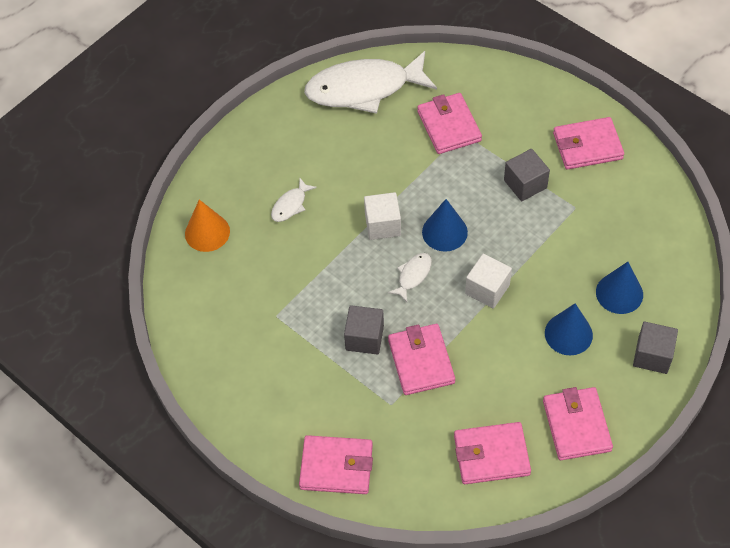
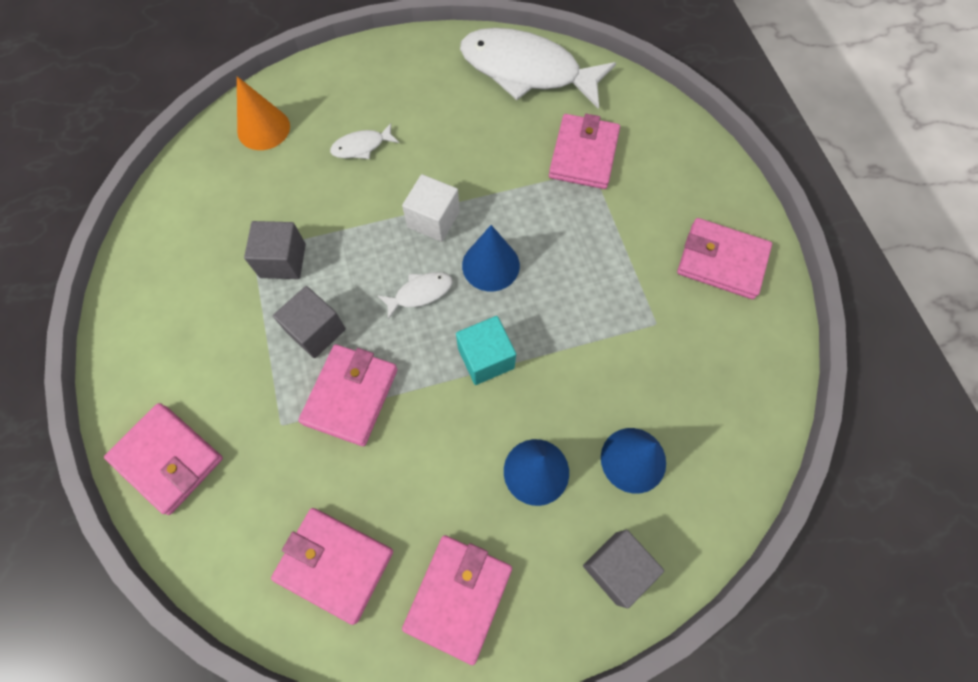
camera: 30 degrees right, 10 degrees up
(487, 289) = (486, 358): white cube -> turquoise cube
(525, 184) = (618, 263): grey cube -> grey cube (283, 260)

